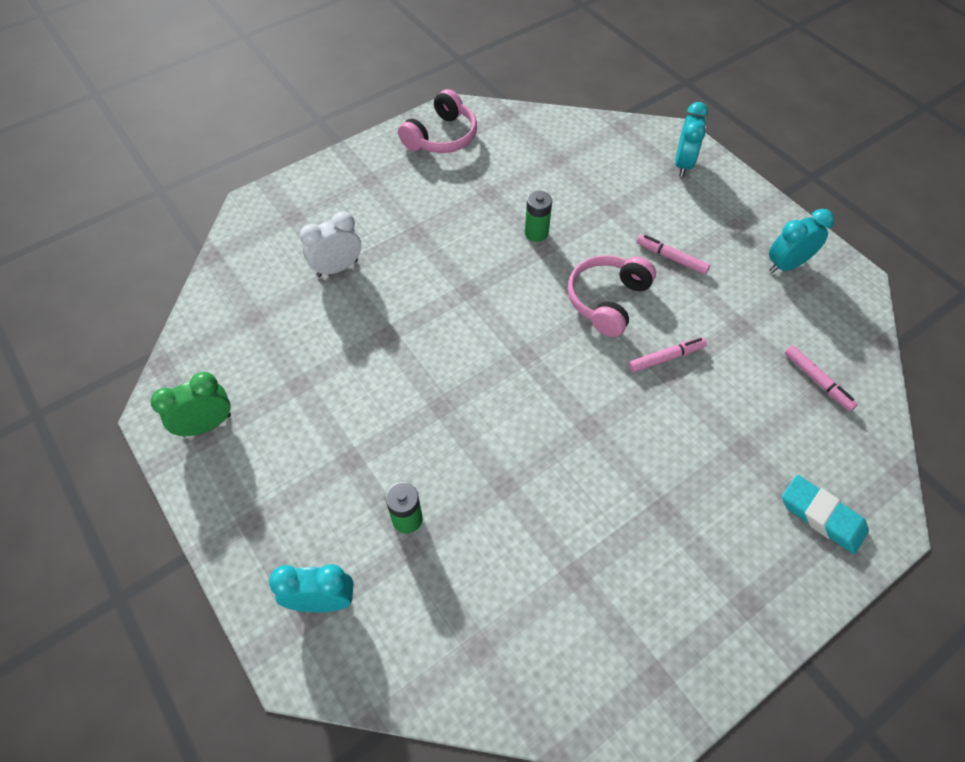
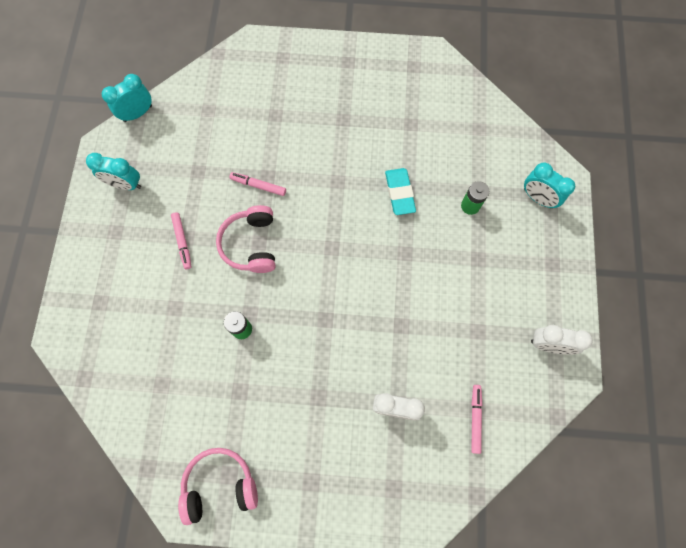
camera: 140 degrees left, 15 degrees up
(206, 425) = (548, 345): green clock -> white clock
(607, 300) = (251, 244): pink headphones -> pink headphones turned 105 degrees clockwise
(683, 164) = (86, 306): turquoise clock -> turquoise clock (138, 113)
(817, 381) = (199, 116): pink marker -> pink marker (475, 419)
(822, 516) = (276, 65): turquoise eraser -> turquoise eraser (399, 193)

